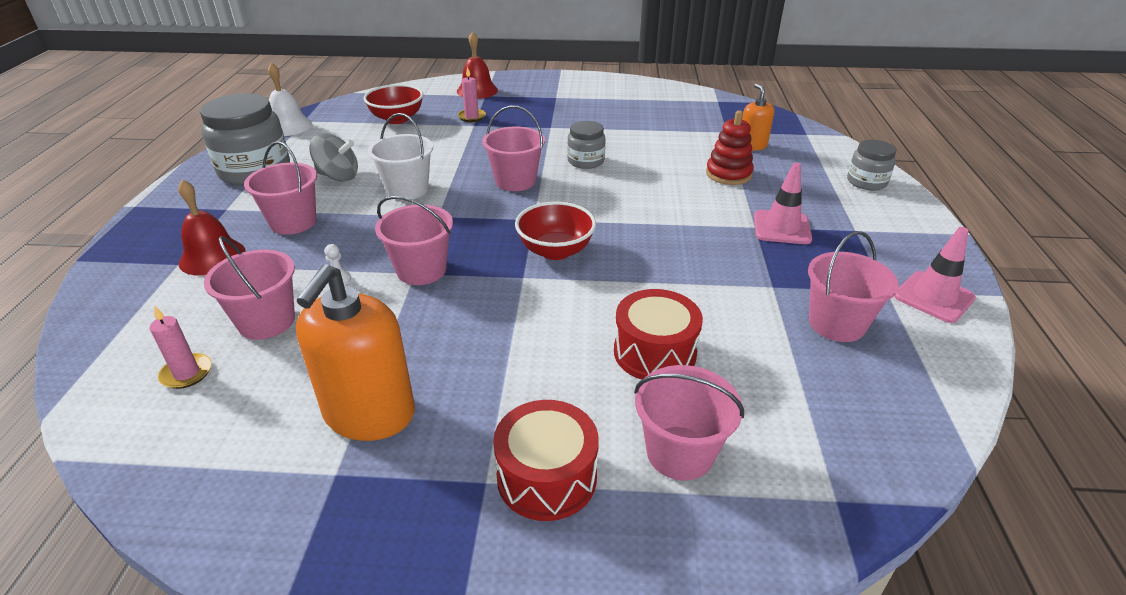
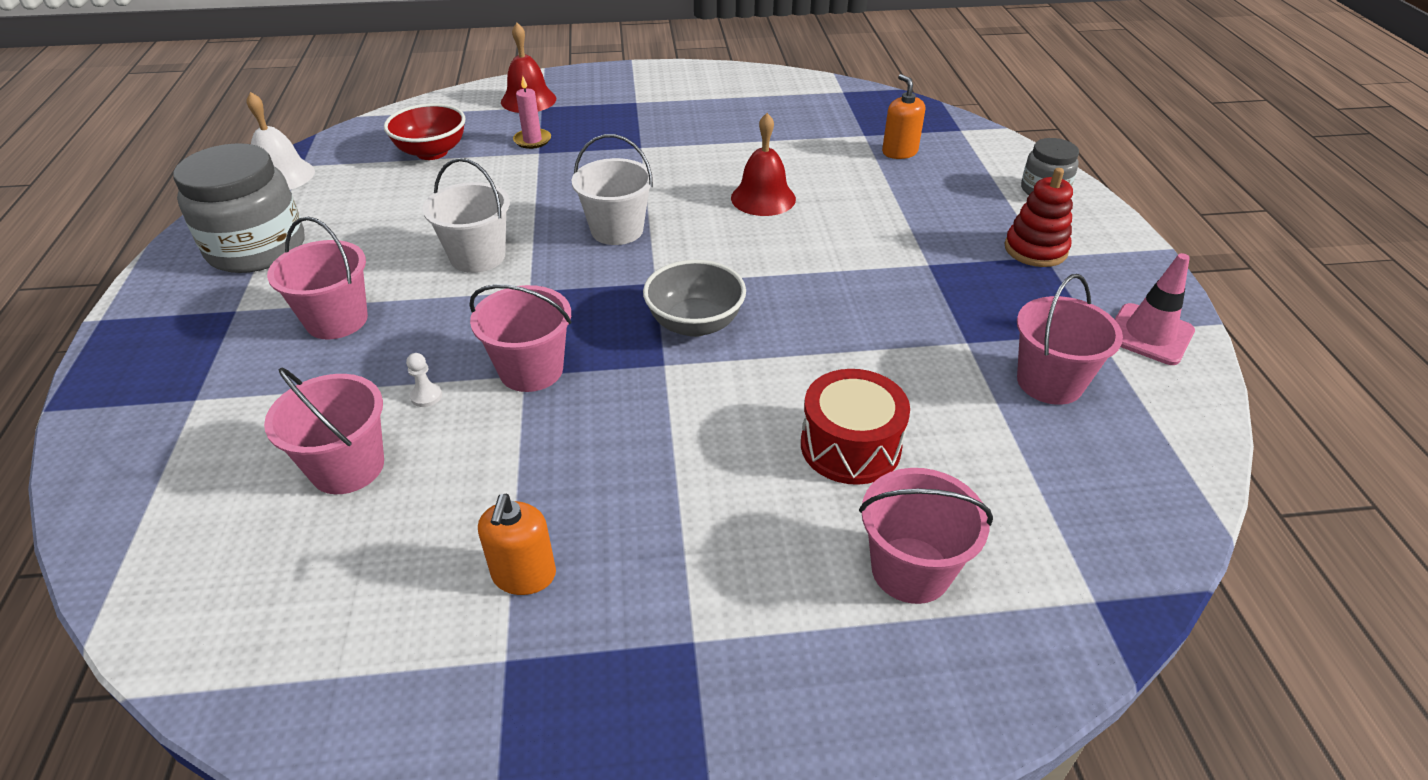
camera: 10 degrees left, 5 degrees up
(186, 373) = (263, 553): pink candle -> none
(212, 257) = (240, 383): red bell -> red bell (763, 198)
(338, 176) = (377, 246): grey spinning top -> none
(369, 414) = (524, 575): orange soap dispenser -> orange soap dispenser, size x0.55
(515, 181) = (617, 230): pink bucket -> white bucket
(547, 477) = (765, 624): red drum -> none
(555, 251) = (695, 323): red bowl -> grey bowl
(586, 161) = (699, 193): grey jar -> none
(728, 174) = (880, 195): red stacking toy -> red stacking toy (1035, 249)
(781, 227) = (960, 262): pink traffic cone -> none

